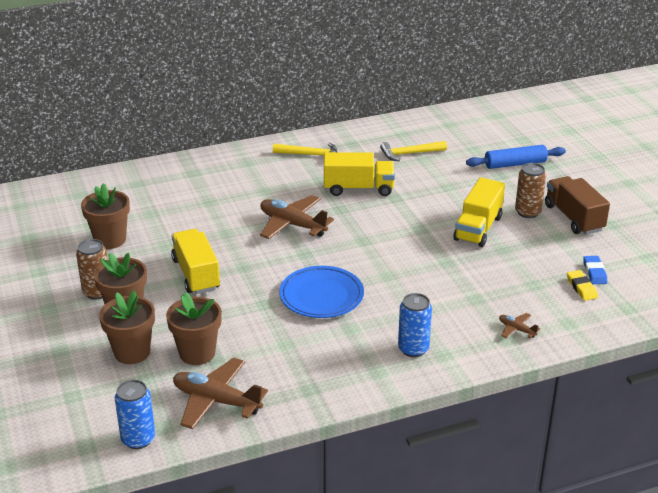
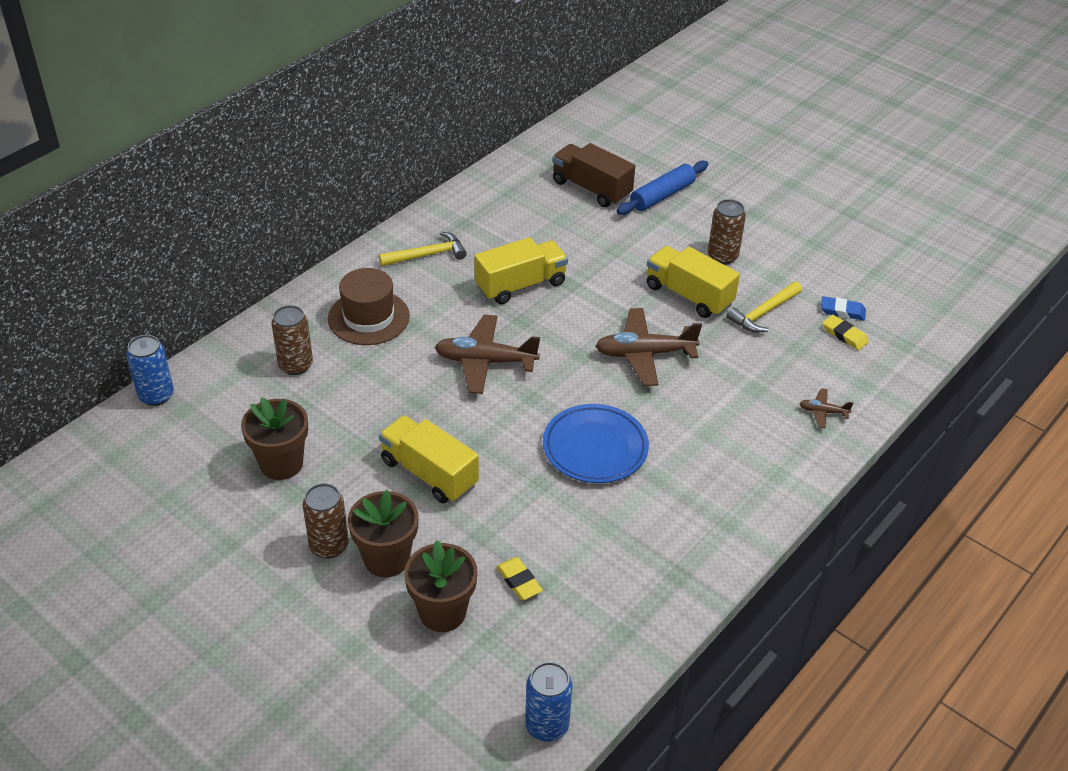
camera: 30 degrees left, 10 degrees up
(168, 191) = (296, 365): none -> brown can
(197, 353) = (519, 581): brown flower pot -> yellow eraser
(216, 401) = (591, 635): brown plane -> brown plane (644, 354)
(238, 178) = (368, 317): none -> brown hat
(409, 154) = (539, 217): yellow hammer -> yellow hammer (763, 313)
(413, 349) = (742, 478): blue can -> blue can (156, 395)
(478, 228) = (689, 295): yellow truck -> yellow truck turned 135 degrees clockwise
(574, 218) = (772, 248): brown truck -> brown truck (591, 189)
(594, 272) = (842, 311): blue eraser -> blue eraser turned 45 degrees counterclockwise

